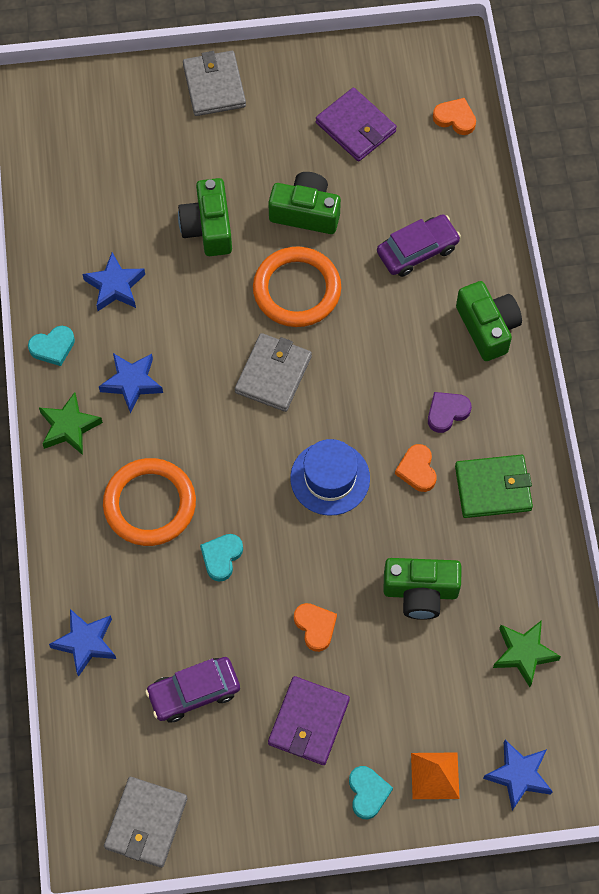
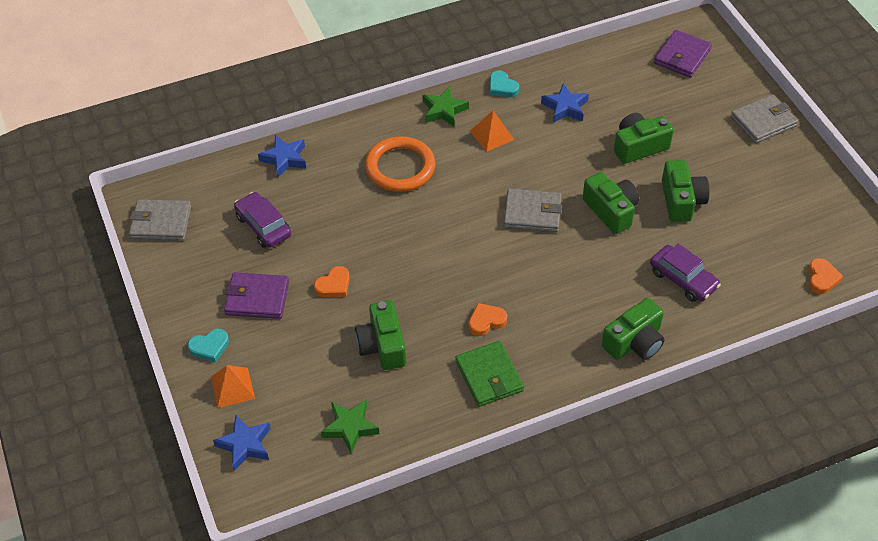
camera: 75 degrees right, 15 degrees down
(132, 383) = (492, 135): blue star -> orange pyramid
(221, 557) = (372, 217): turquoise heart -> none
(297, 290) = (611, 211): orange ring -> green camera
(330, 478) = (458, 267): blue hat -> none
(355, 127) = (775, 214): purple wallet -> purple wallet (682, 56)
(447, 412) = (545, 330): purple heart -> none

